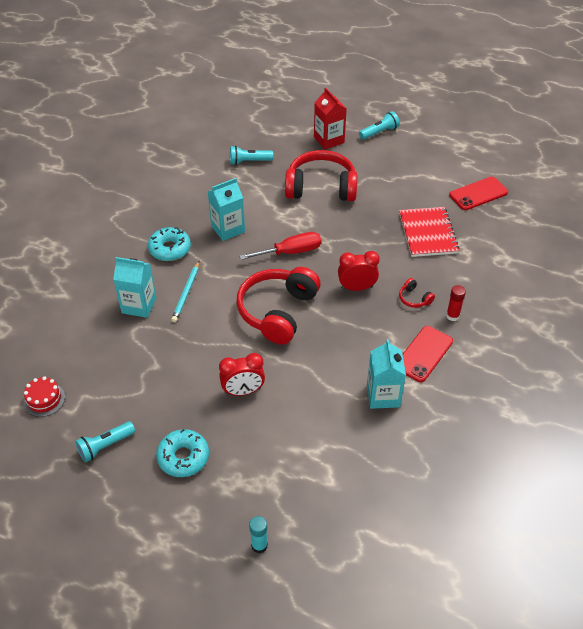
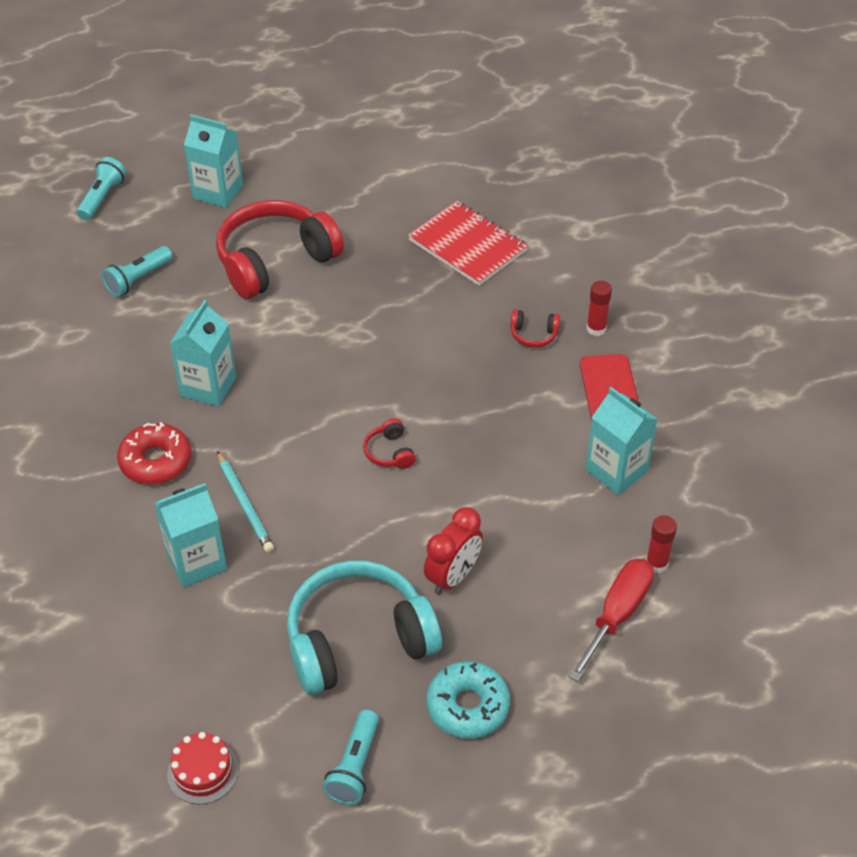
camera: 40 degrees left, 0 degrees up
(168, 389) = (358, 640): none -> turquoise headphones
(170, 249) = (156, 461): turquoise donut -> red donut
(259, 545) = (663, 737): turquoise glue stick -> none
(277, 311) = (389, 452): red headphones -> red headphones, size x0.40
(291, 252) = (325, 367): red screwdriver -> red screwdriver (617, 615)
(329, 140) = (218, 192): red carton -> turquoise carton
(352, 457) = (656, 564): none -> red glue stick
(356, 288) = (454, 362): red clock -> none
(379, 132) = (274, 147): turquoise flashlight -> turquoise flashlight (102, 198)
(478, 194) = (476, 164): red phone -> none

